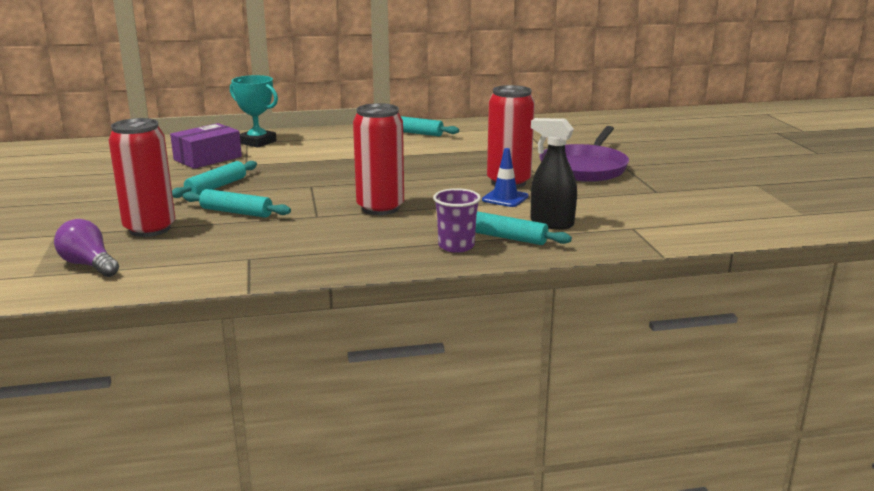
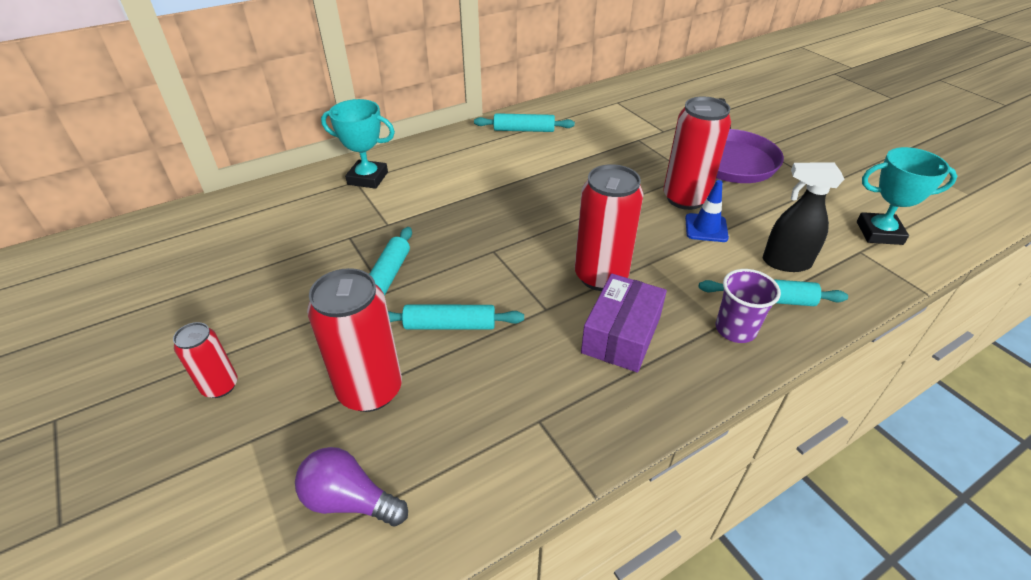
camera: 20 degrees left, 20 degrees up
(58, 213) = (220, 386): none -> red can
(207, 158) = (332, 222): purple box -> purple box (621, 335)
(668, 221) = (879, 233): none -> turquoise trophy

